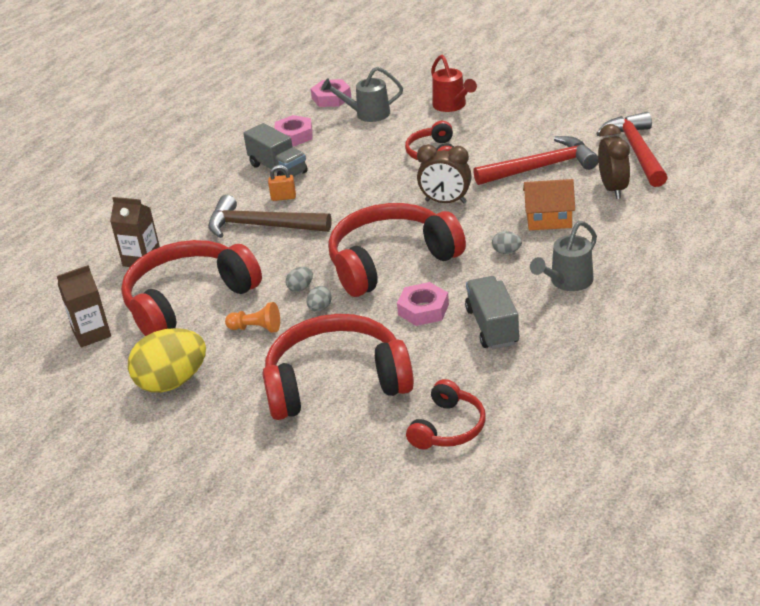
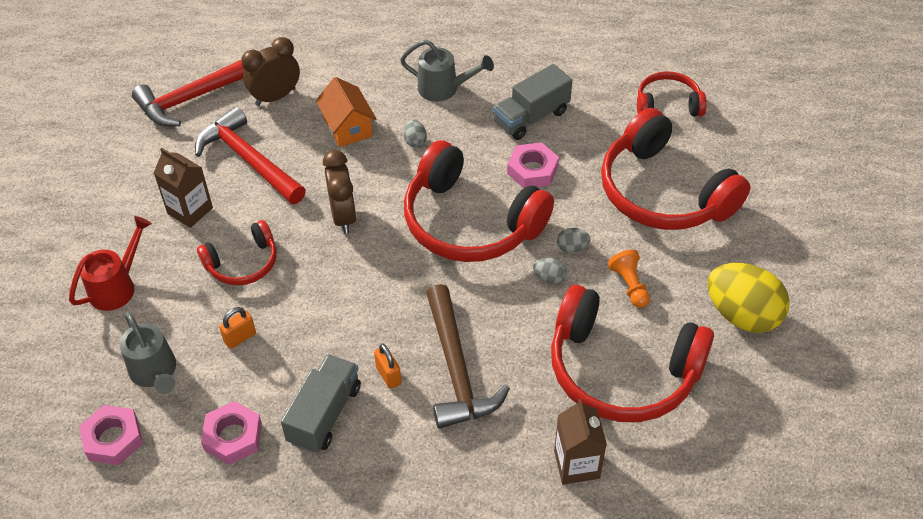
camera: 120 degrees left, 15 degrees up
(91, 334) = (724, 434): brown carton -> brown carton (190, 210)
(367, 146) = (240, 338): none -> orange padlock

